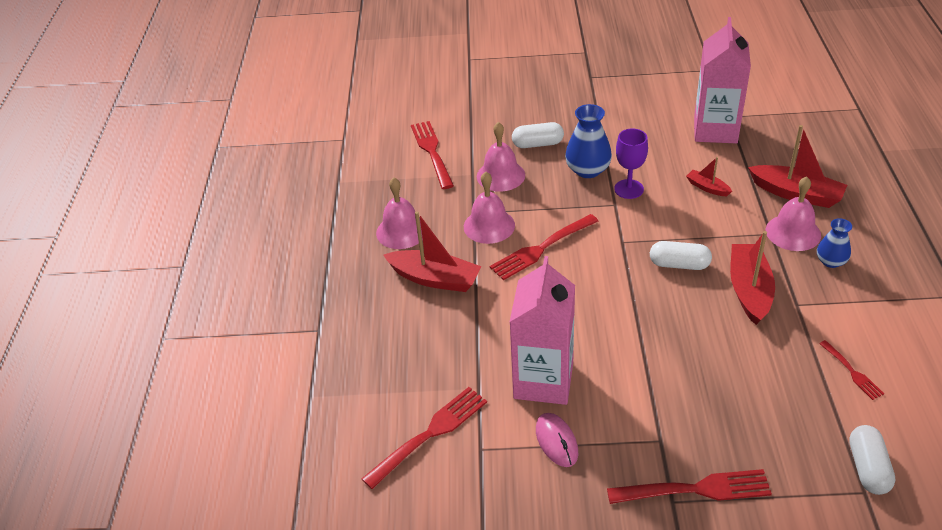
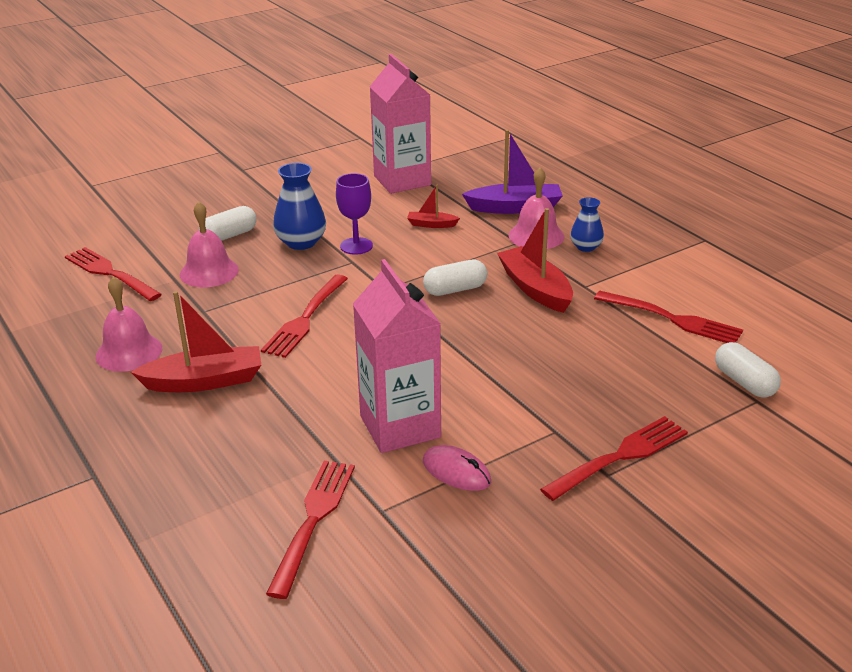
camera: 35 degrees left, 10 degrees down
(489, 226) = (231, 317): pink bell -> none
(796, 194) = (515, 208): red boat -> purple boat
(851, 371) = (671, 319): red fork -> red fork, size x1.83

